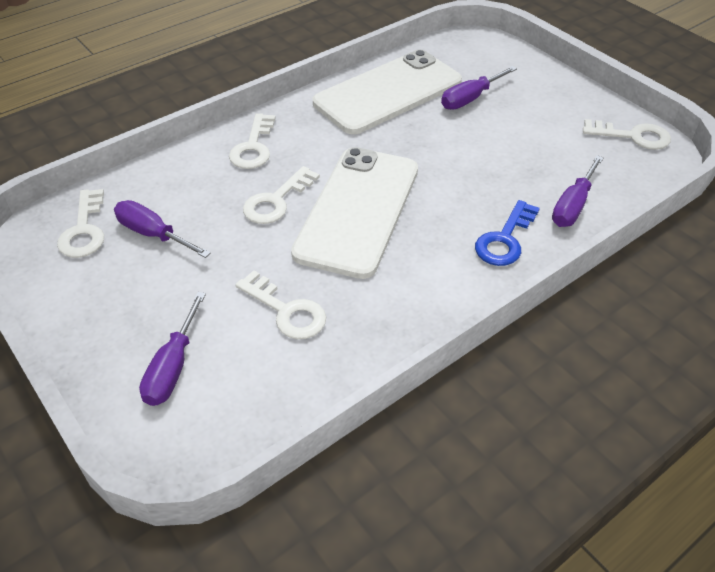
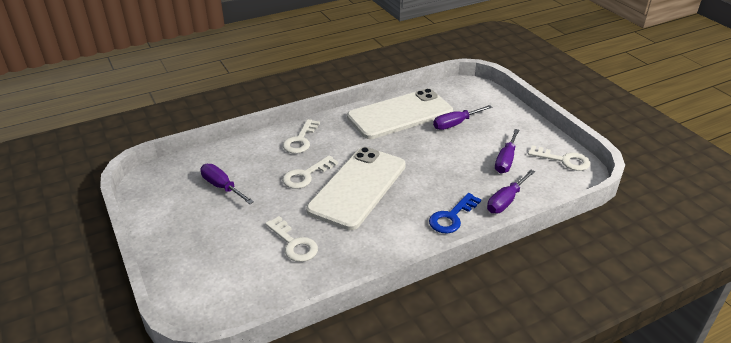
camera: 10 degrees right, 10 degrees down
(84, 230) = (180, 179): white key -> none
(173, 367) = (213, 268): purple screwdriver -> purple screwdriver (506, 160)

